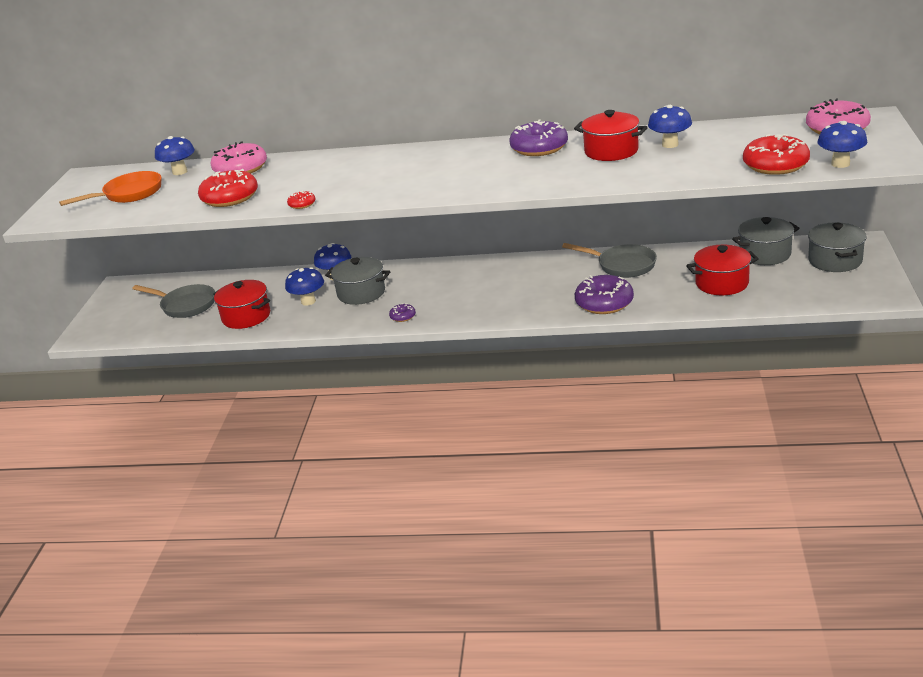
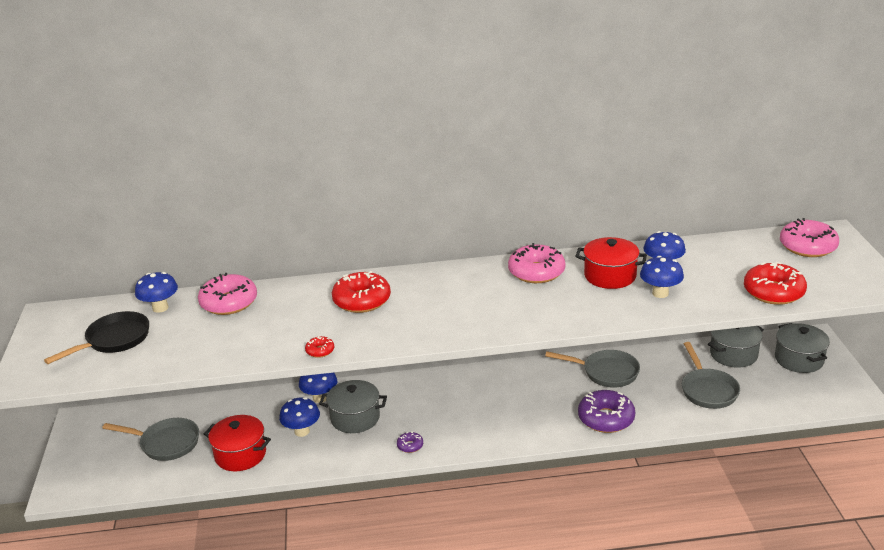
camera: 15 degrees left, 0 degrees up
(129, 194) = (114, 340): orange pan -> black pan
(230, 197) = (234, 343): red donut -> red donut (362, 300)
(539, 148) = (536, 272): purple donut -> pink donut
(722, 283) = (707, 390): red pot -> grey pan
(840, 164) = (831, 290): blue mushroom -> blue mushroom (660, 293)

